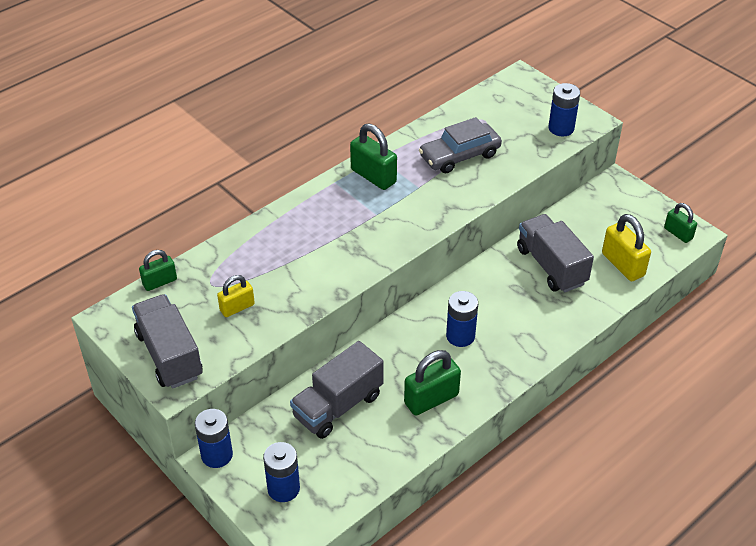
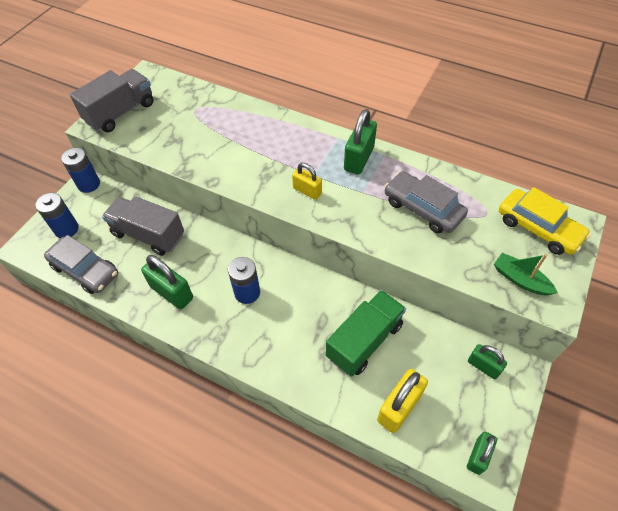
camera: 70 degrees right, 10 degrees up
(160, 282) = (187, 84): green padlock -> green padlock (483, 366)
(237, 307) = (176, 129): yellow padlock -> yellow padlock (307, 191)
(360, 476) = (85, 270): none -> grey car
(515, 99) = (538, 228): none -> yellow car
(551, 266) = (364, 341): grey truck -> green truck
(561, 128) = (520, 280): blue battery -> green boat

